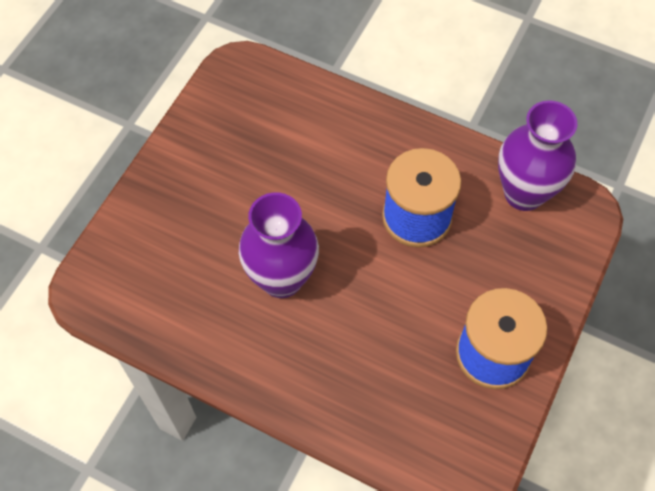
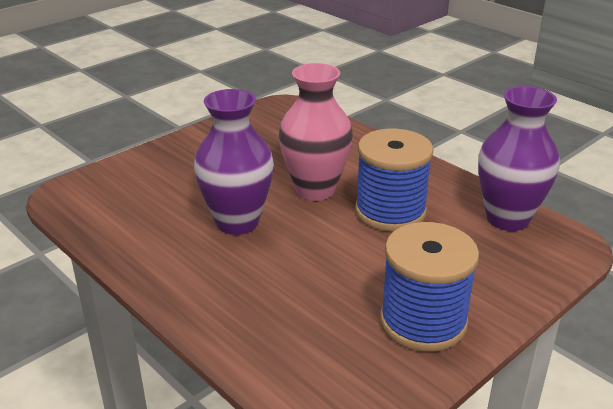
camera: 20 degrees right, 30 degrees down
(334, 206) = (315, 190): none -> pink vase

